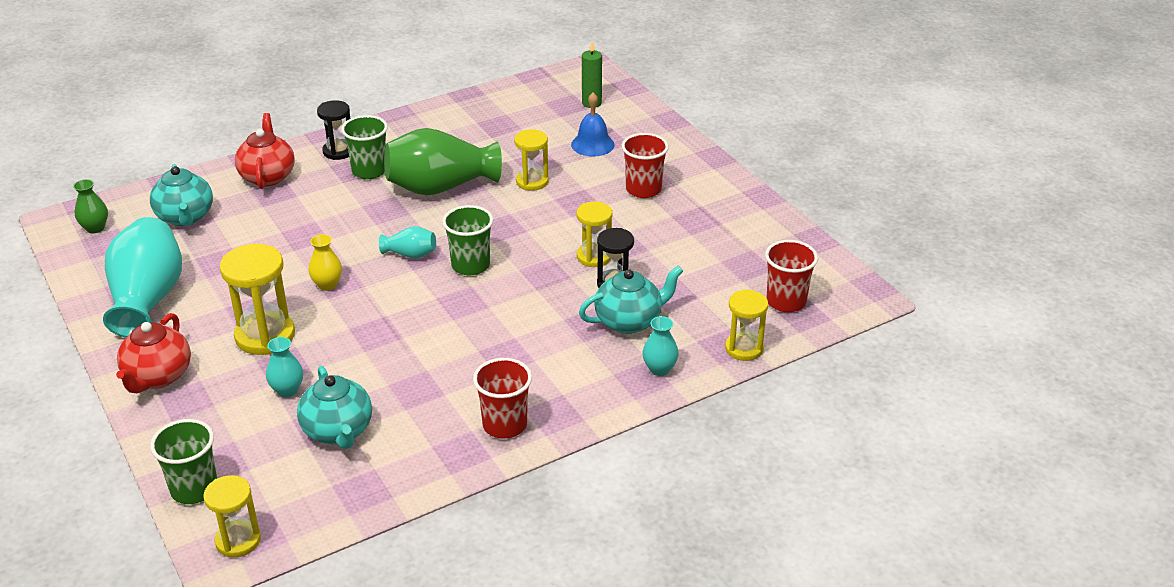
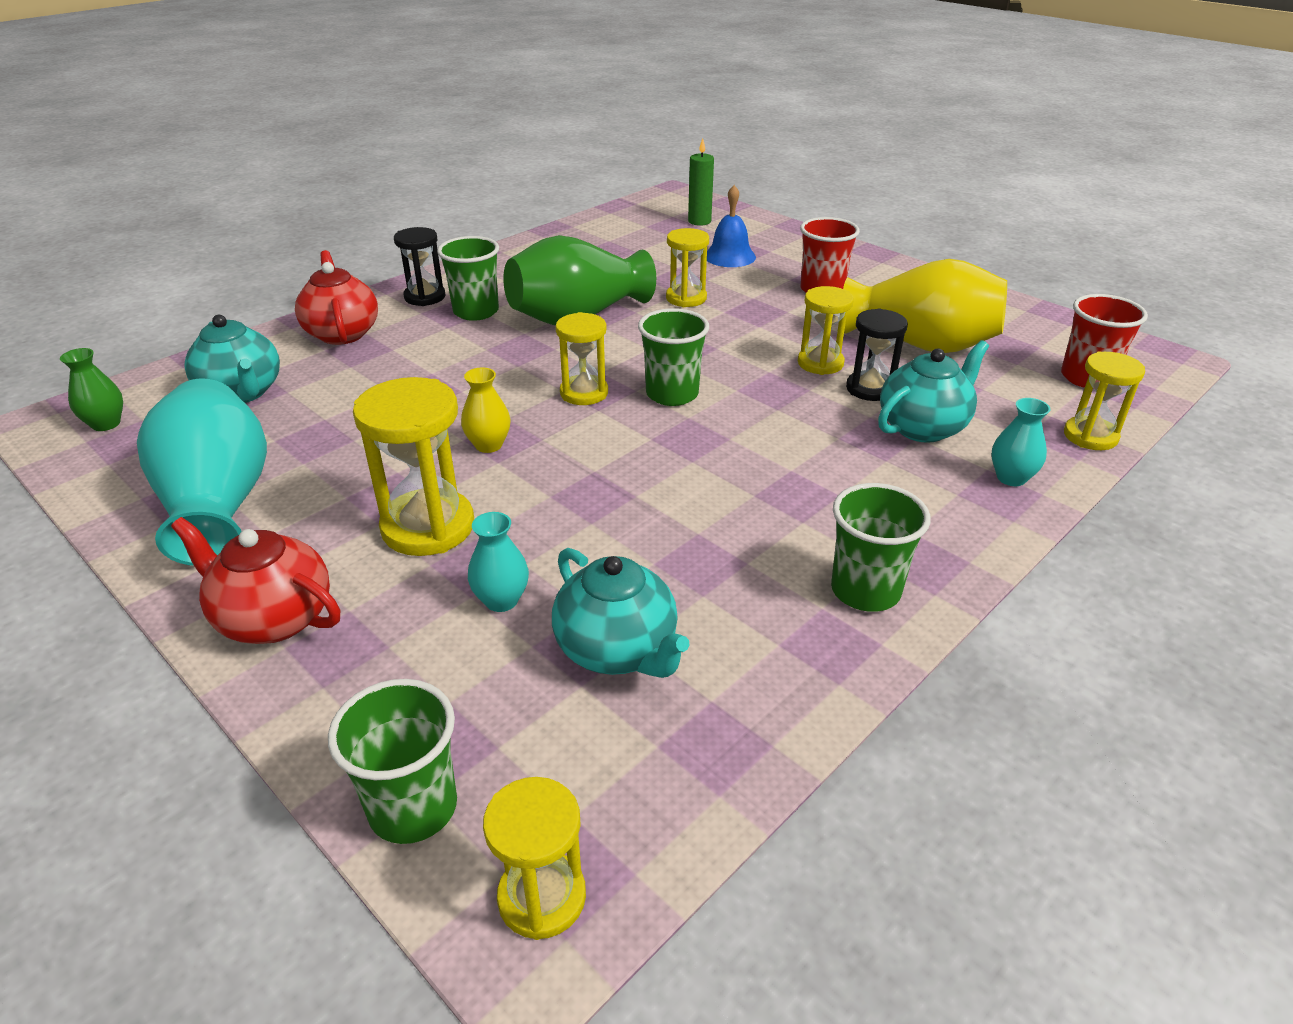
camera: 15 degrees left, 0 degrees up
(158, 377) = (273, 618): red teapot -> red teapot turned 120 degrees clockwise
(410, 254) = (584, 393): turquoise vase -> yellow hourglass
(505, 425) = (865, 591): red cup -> green cup
(682, 252) = (920, 344): none -> yellow vase

